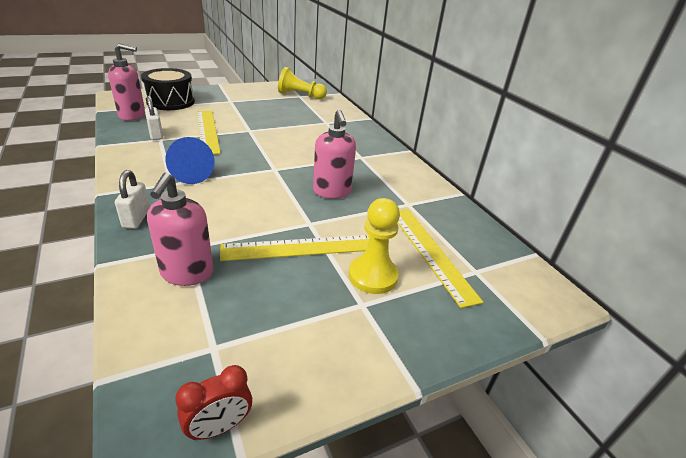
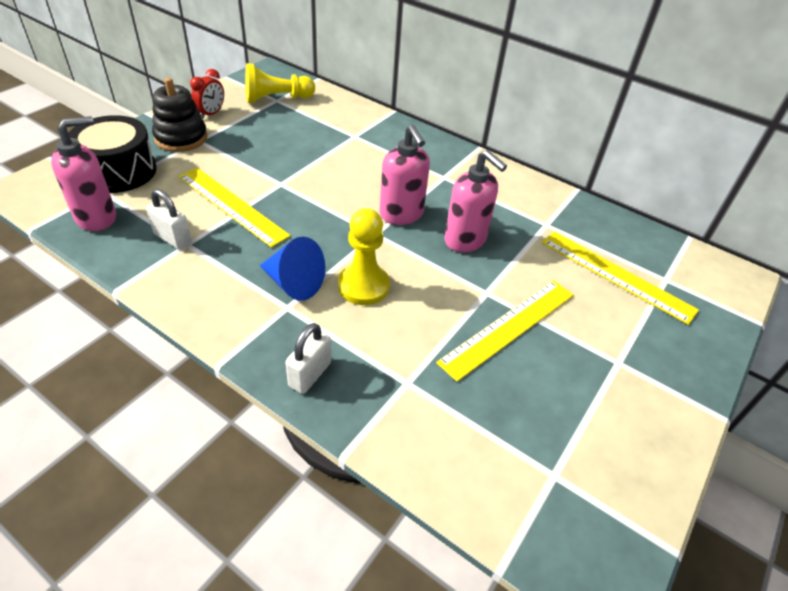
camera: 30 degrees left, 10 degrees up
(136, 218) = (310, 374): white padlock -> white padlock turned 60 degrees clockwise
(187, 273) = (443, 413): pink soap dispenser -> pink soap dispenser (401, 215)
(219, 427) = (636, 539): red clock -> red clock (211, 114)
(222, 97) = (181, 138): none -> black stacking toy
(373, 276) = (598, 327): yellow pawn -> yellow pawn (363, 286)

